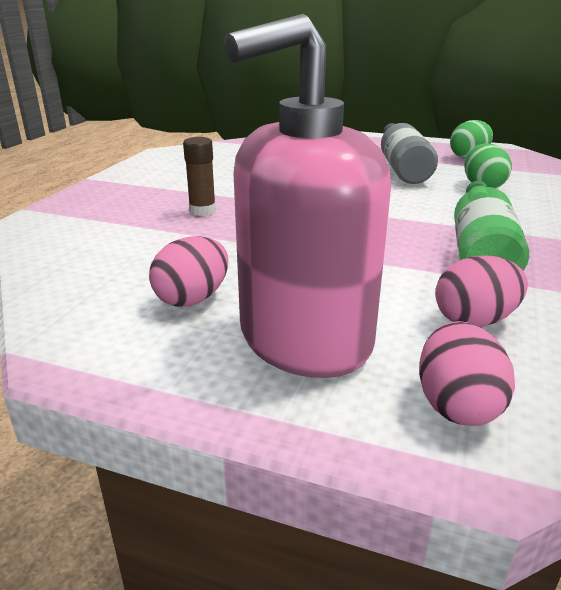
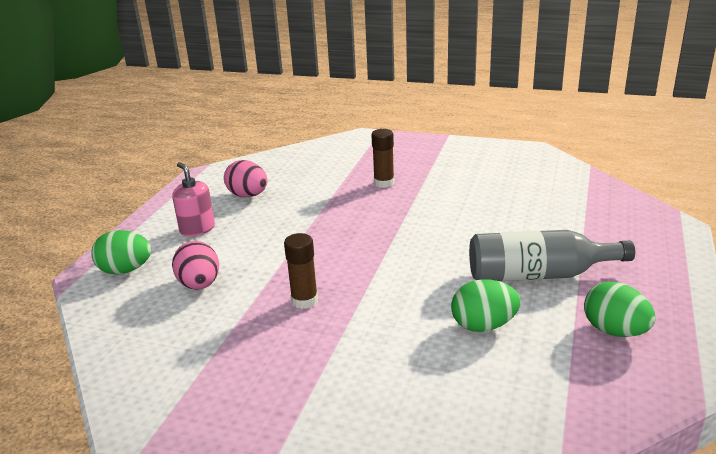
camera: 90 degrees right, 0 degrees up
(304, 339) = (197, 229): pink soap dispenser -> pink soap dispenser, size x0.44
(457, 405) = (125, 270): pink egg -> green egg
(480, 251) = (304, 301): green bottle -> brown glue stick

